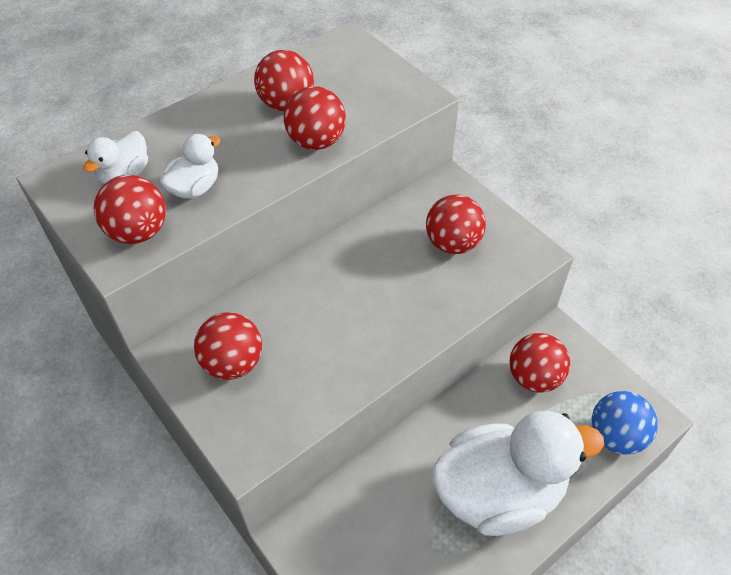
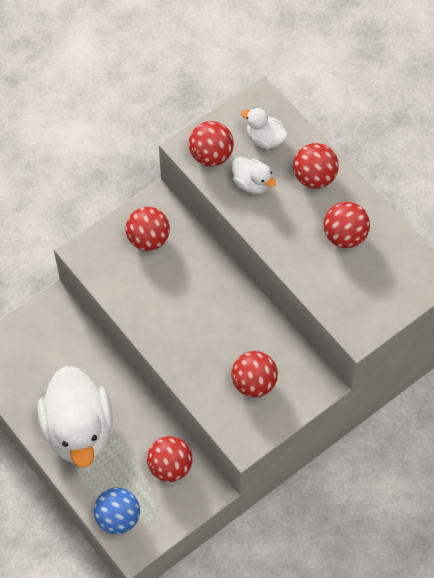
camera: 90 degrees right, 10 degrees up
(316, 141) = (301, 258): red ball -> red ball (314, 177)

